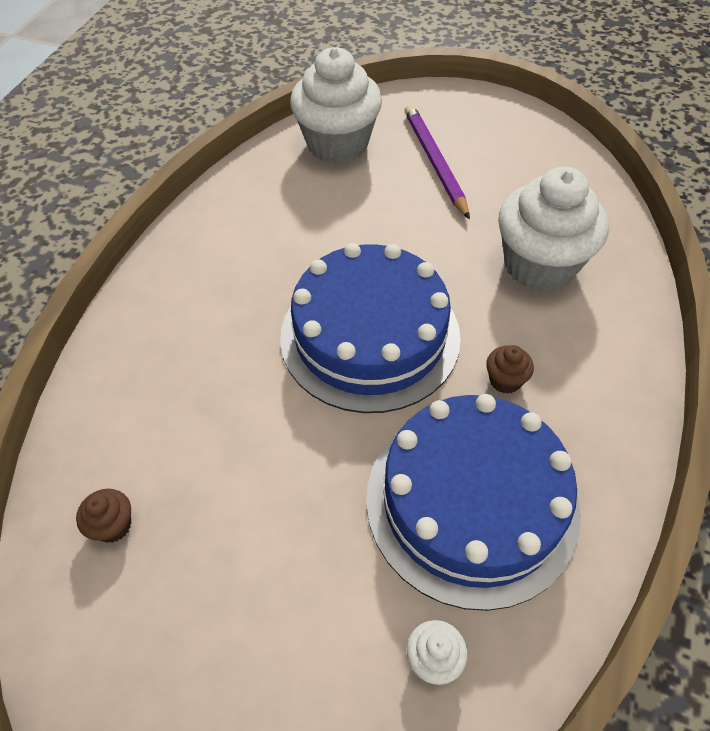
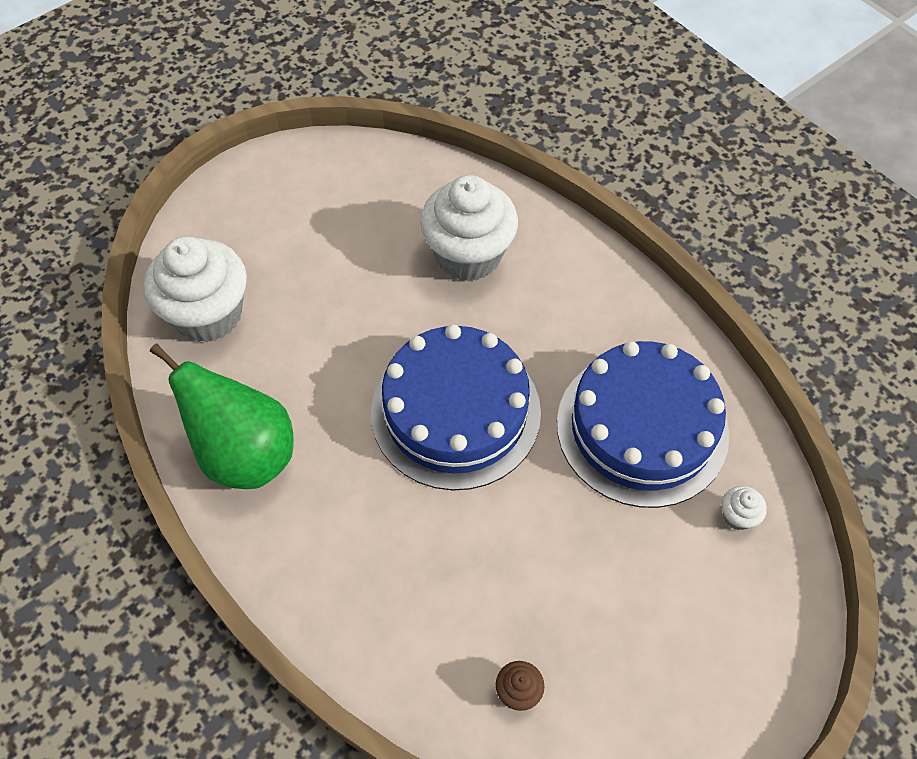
camera: 60 degrees left, 5 degrees up
(233, 223) = (245, 454): none -> green pear
(435, 162) = (297, 254): purple pencil -> none
(505, 380) = (558, 345): brown cupcake -> none

